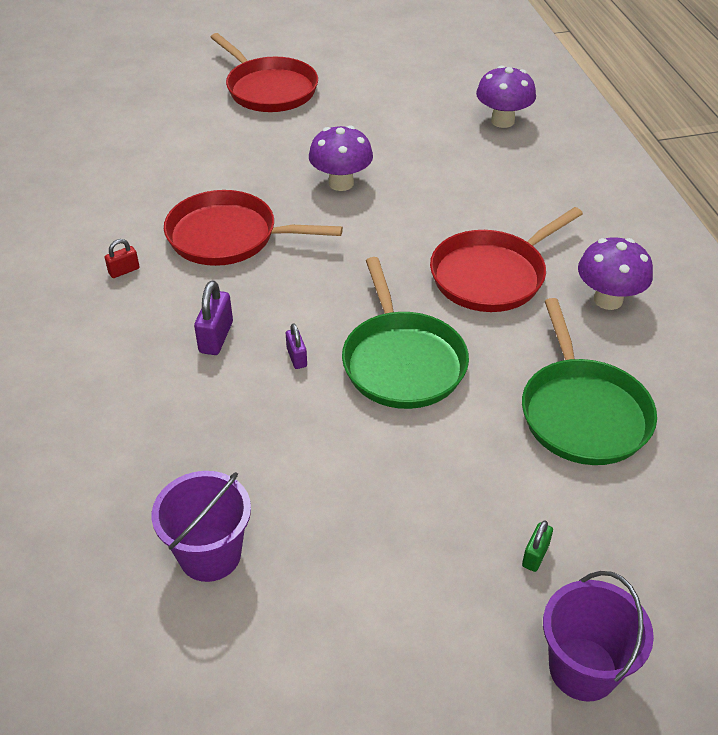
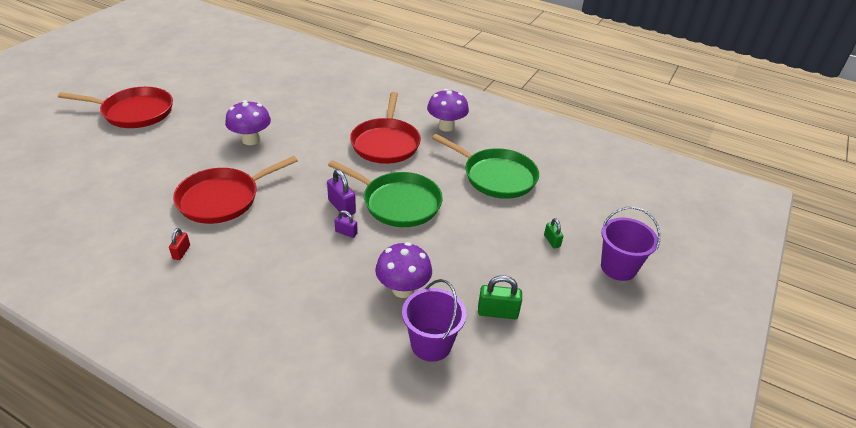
camera: 50 degrees left, 5 degrees down
(216, 337) = (289, 250): purple padlock -> purple padlock (341, 207)
(331, 584) = (497, 312): none -> green padlock
(502, 121) = (296, 72): purple mushroom -> purple mushroom (403, 289)

